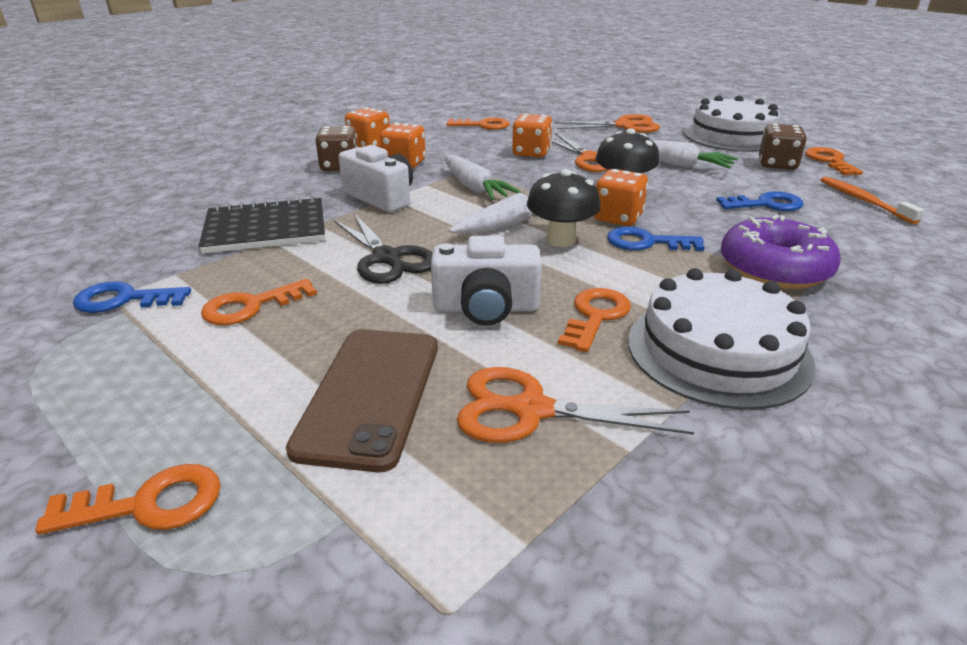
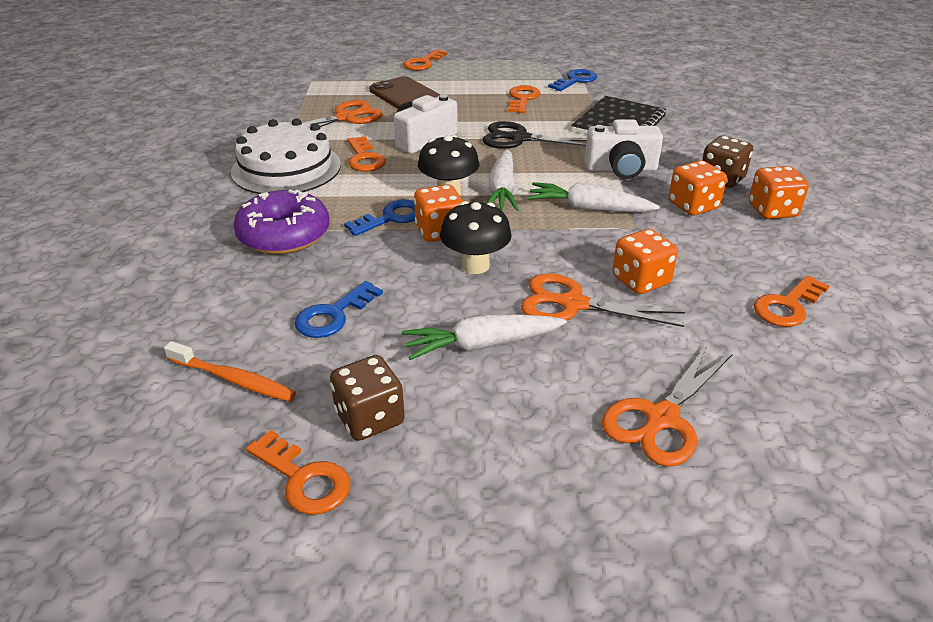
camera: 135 degrees right, 5 degrees up
(732, 136) = (493, 488): white cake -> none

